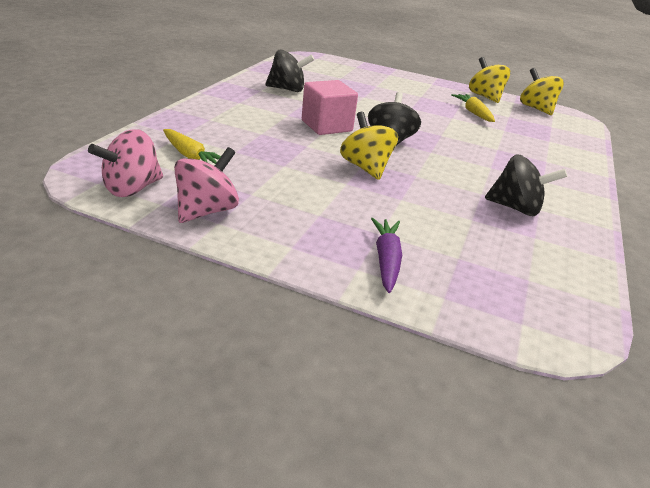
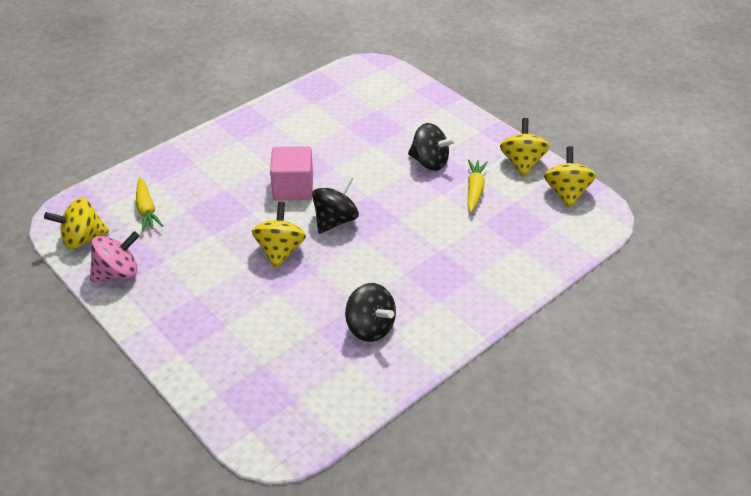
camera: 30 degrees right, 10 degrees up
(132, 188) = (83, 239): pink spinning top -> yellow spinning top
(287, 89) = (301, 125): black spinning top -> black spinning top (429, 162)
(386, 260) = (206, 352): purple carrot -> none

